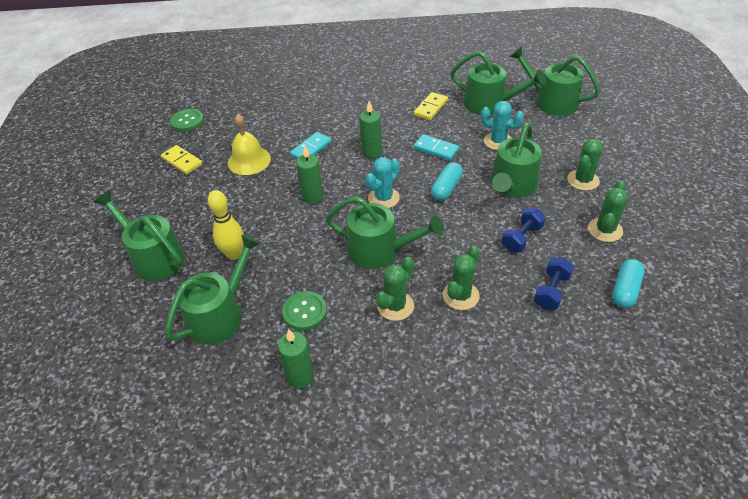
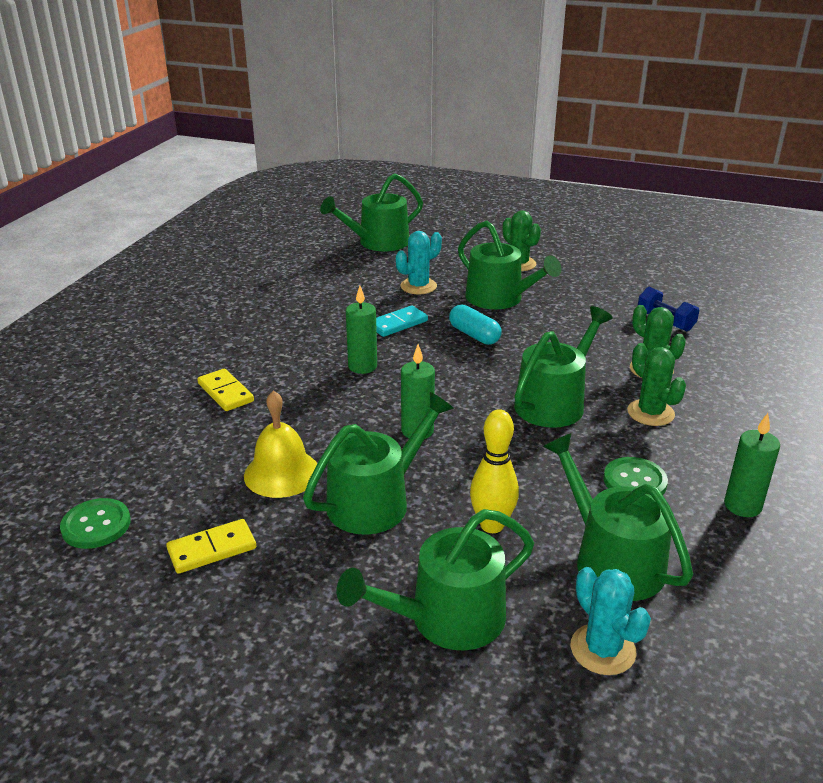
camera: 70 degrees left, 15 degrees down
(311, 149) = (309, 411): turquoise domino -> none
(383, 198) = (460, 378): turquoise cactus -> turquoise cactus (603, 649)
(431, 108) = (313, 307): yellow domino -> yellow domino (225, 392)
(489, 104) = (346, 273): green watering can -> green watering can (376, 501)
(521, 238) = (583, 315): blue dumbbell -> none
(605, 230) = (595, 275): green cactus -> none
(625, 290) = (677, 289): turquoise capsule -> none

